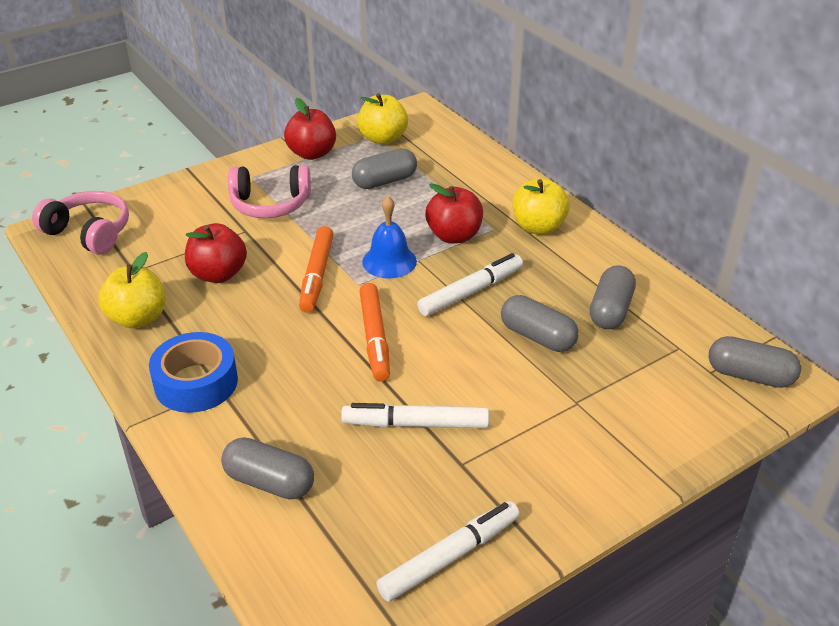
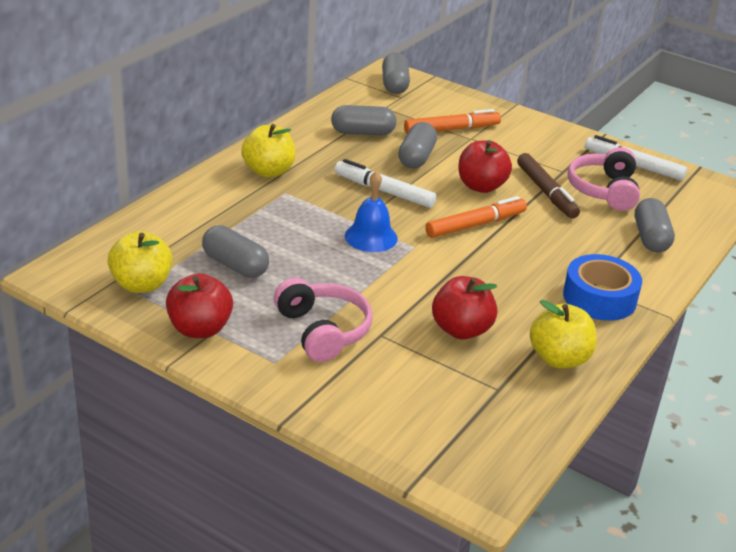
camera: 115 degrees left, 5 degrees down
(89, 232) = (462, 452): pink headphones -> pink headphones (604, 190)
(317, 275) = (419, 271): orange marker -> orange marker (451, 129)
(416, 424) = (546, 192): white marker -> brown marker
(454, 236) = (309, 210): red apple -> red apple (481, 186)

